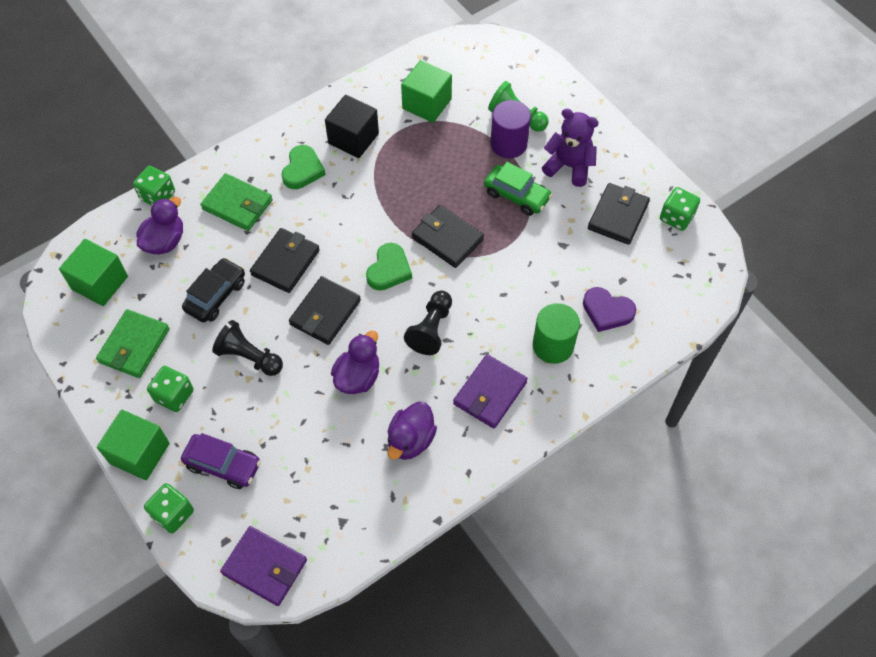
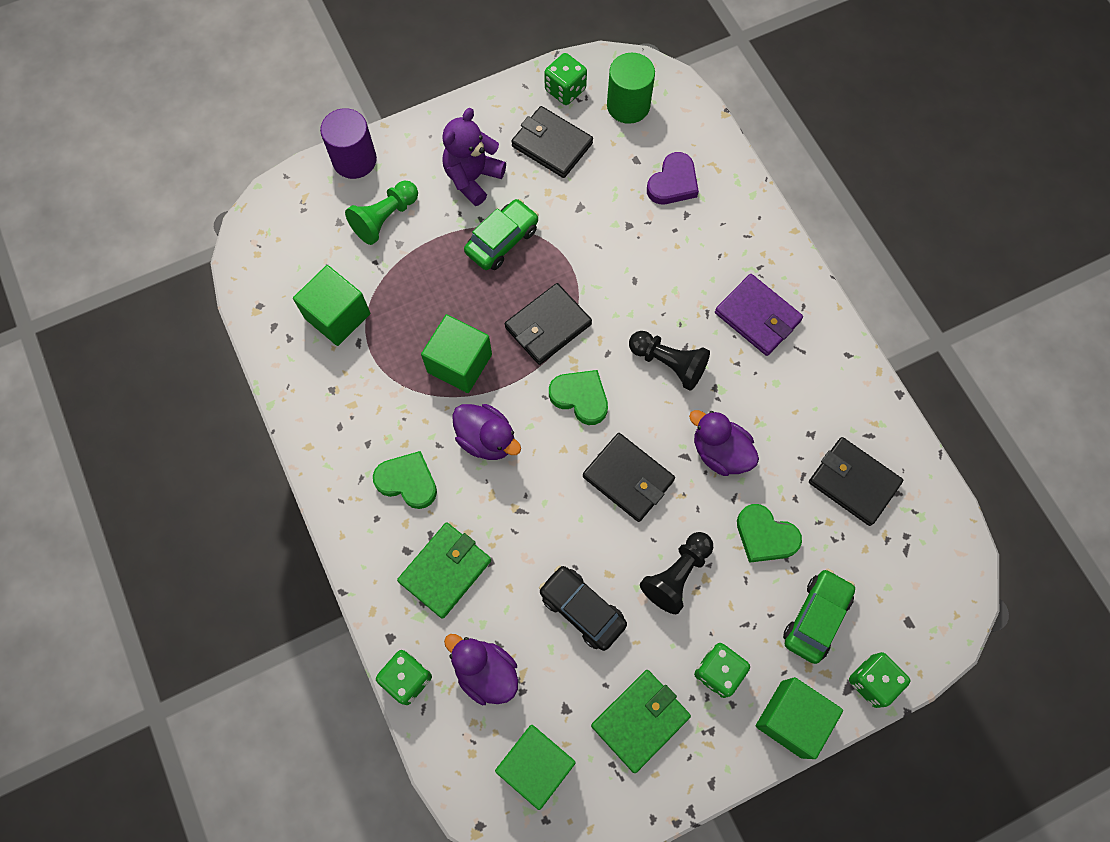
camera: 80 degrees left, 10 degrees up
(134, 345) = (640, 720): green wallet -> green wallet turned 75 degrees counterclockwise
(223, 465) = (816, 617): purple car -> green car
(265, 567) = (941, 580): purple wallet -> none
(285, 262) = (547, 518): black wallet -> black wallet (853, 482)
(289, 419) = (765, 536): none -> green heart
(353, 138) = (371, 412): black cube -> none
(403, 185) = (459, 363): none -> green cube
(410, 440) = (805, 407): purple duck -> purple duck (486, 439)
(508, 144) = (424, 235): purple cylinder -> purple cylinder (354, 160)
(553, 345) = (707, 243): green cylinder -> green cylinder (628, 105)

